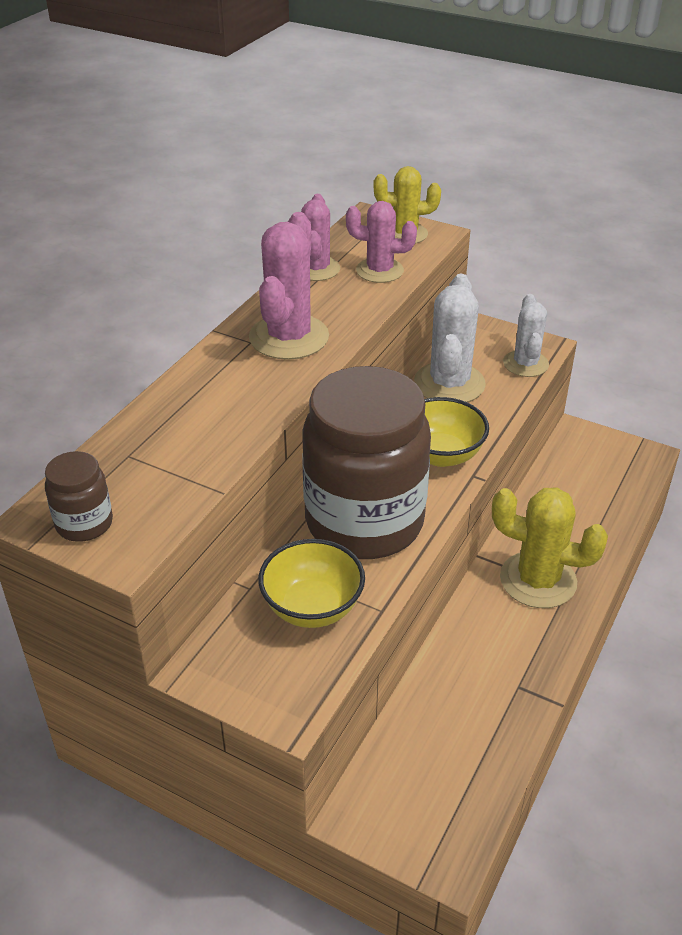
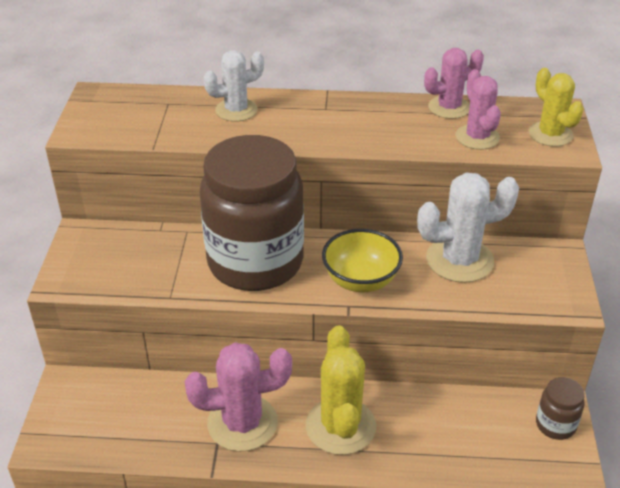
camera: 65 degrees right, 0 degrees up
(84, 524) = (97, 110): brown jar -> brown jar (555, 424)
(289, 337) = (344, 122): pink cactus -> pink cactus (242, 423)
(312, 607) = (156, 263): yellow bowl -> none
(525, 364) = (531, 299): white cactus -> white cactus (236, 110)

